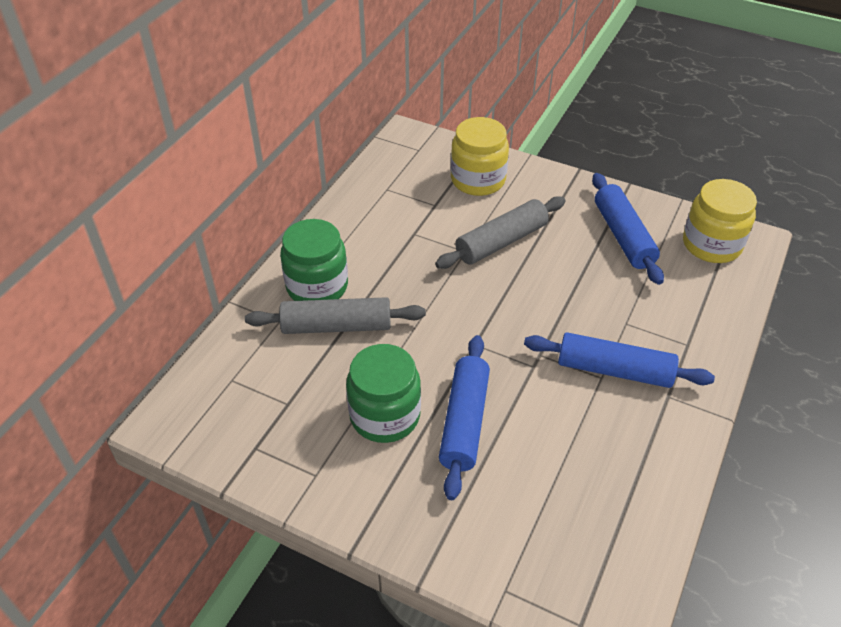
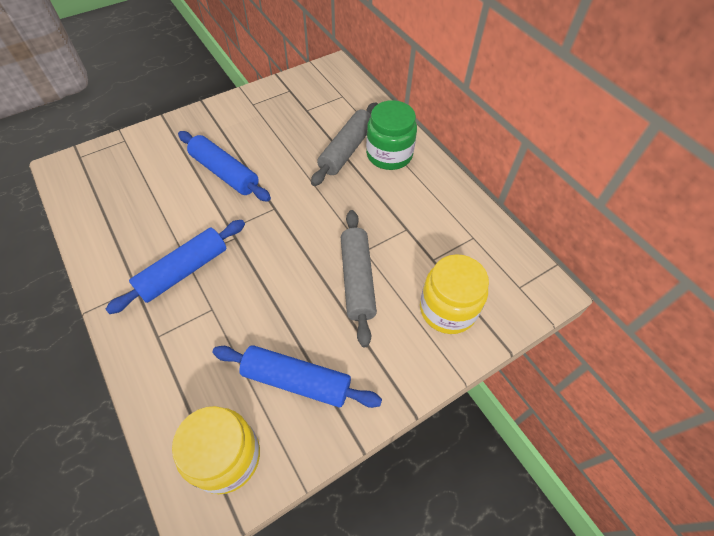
camera: 120 degrees right, 10 degrees up
(385, 415) = (262, 143): green jar -> none

